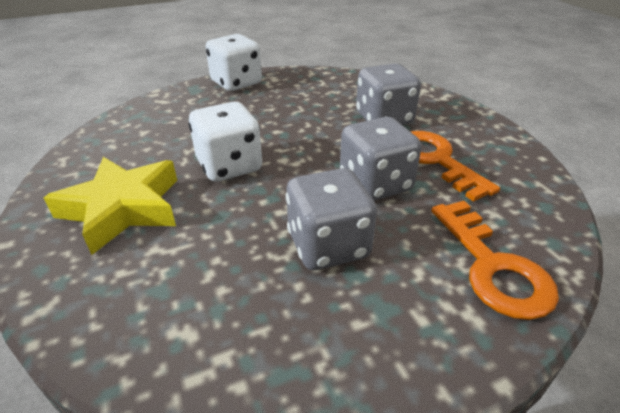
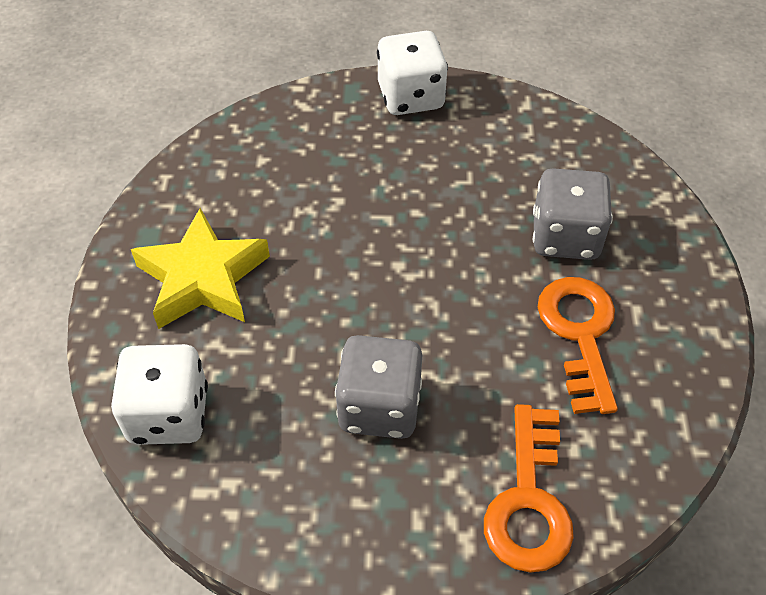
camera: 25 degrees right, 15 degrees up
(229, 166) = (333, 254): white dice -> white dice (169, 414)
(375, 184) = (480, 344): grey dice -> none

